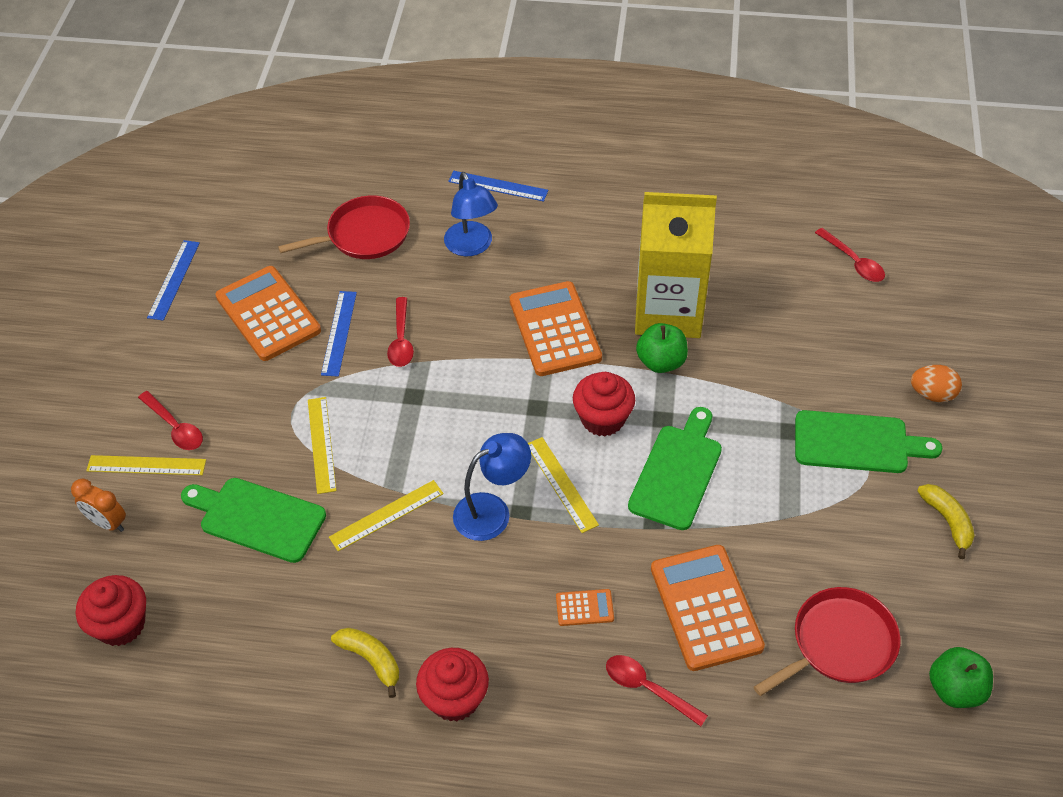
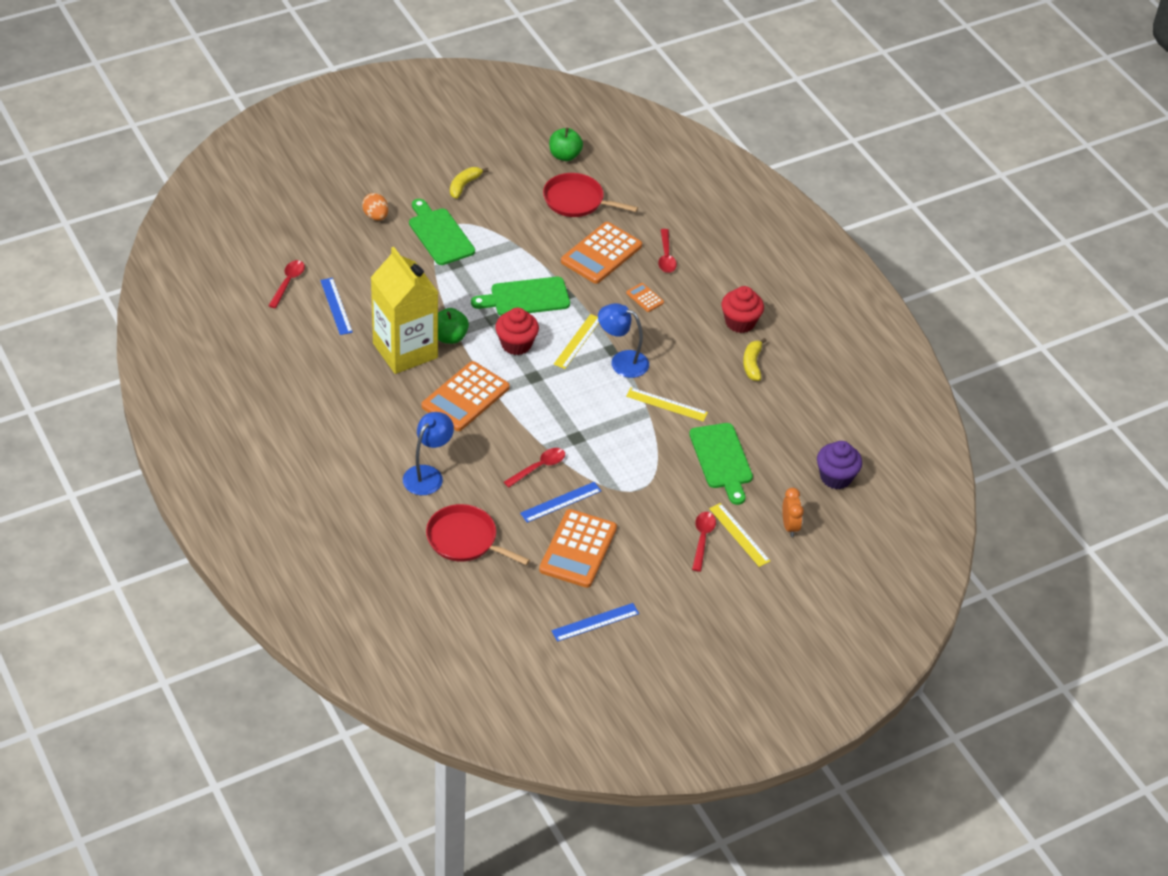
camera: 130 degrees left, 5 degrees down
(121, 624) = (836, 477): red cupcake -> purple cupcake
(321, 444) = (649, 460): yellow ruler -> none
(498, 186) = (356, 491): blue ruler -> blue ruler (336, 306)

